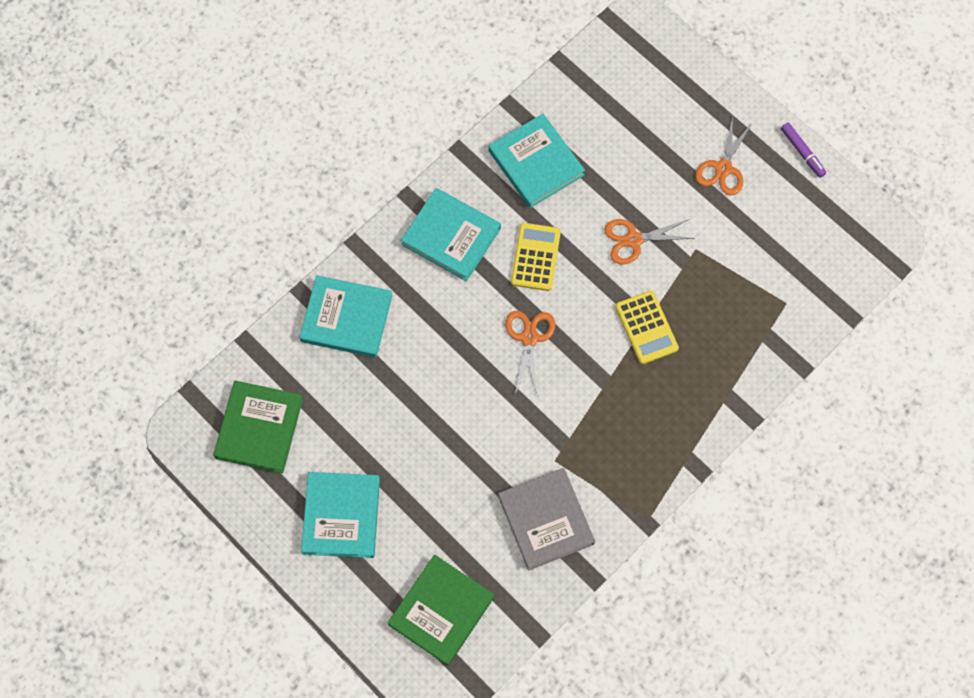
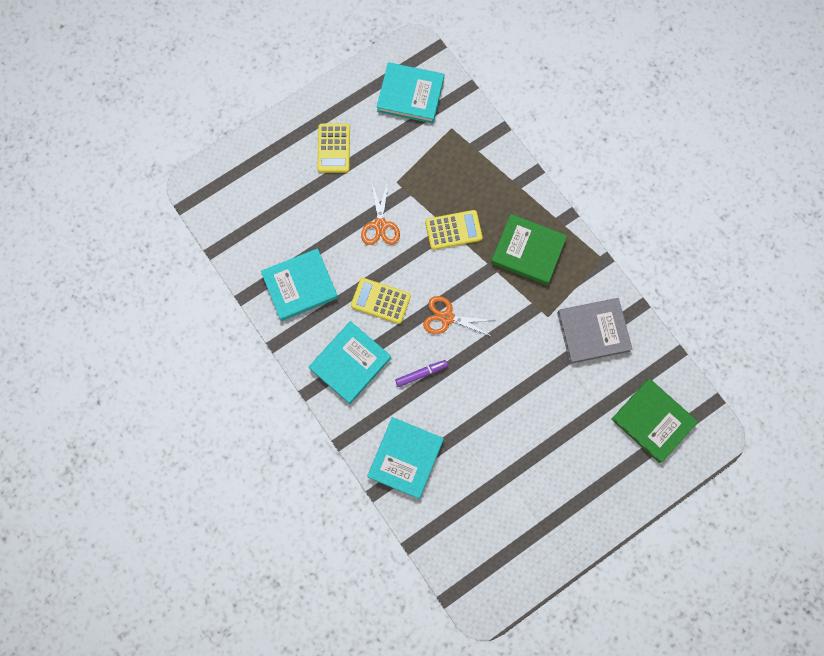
camera: 80 degrees left, 5 degrees up
(259, 428) = (487, 543): green book -> green book (528, 251)
(341, 516) = (569, 486): turquoise book -> turquoise book (410, 95)
(723, 168) = (334, 148): orange scissors -> yellow calculator
(802, 152) = (332, 90): purple marker -> purple marker (421, 374)

